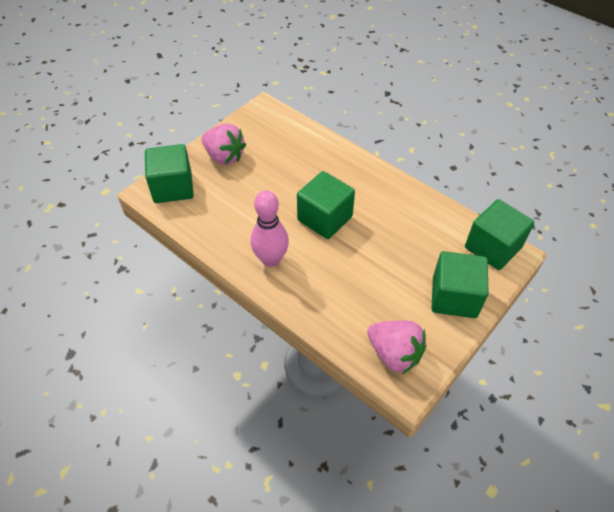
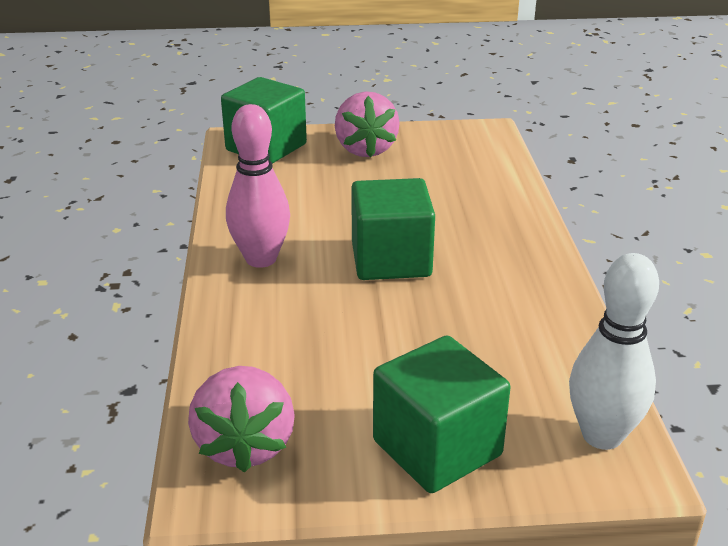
camera: 45 degrees right, 20 degrees down
(492, 247) = (602, 435): green cube -> white bowling pin

